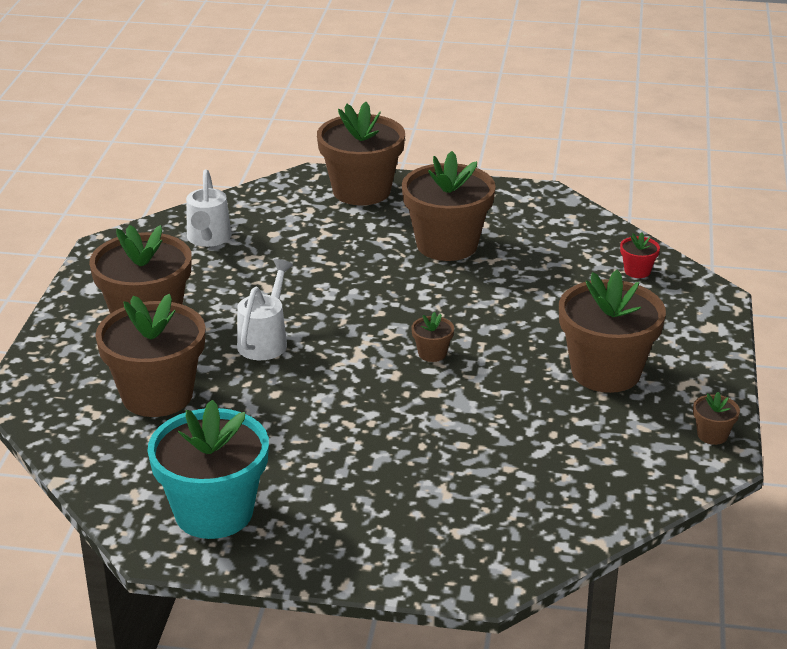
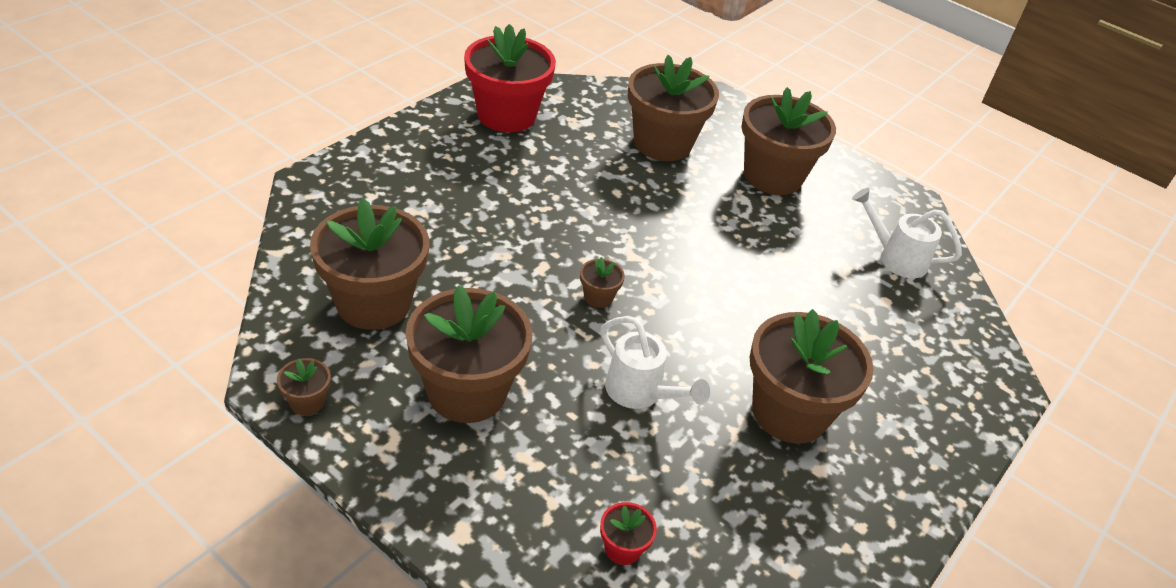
camera: 115 degrees right, 10 degrees up
(214, 512) = (506, 115): turquoise flower pot -> red flower pot
(265, 341) = (696, 218): white watering can -> white watering can (640, 392)
(361, 191) = (953, 407): brown flower pot -> brown flower pot (373, 303)

